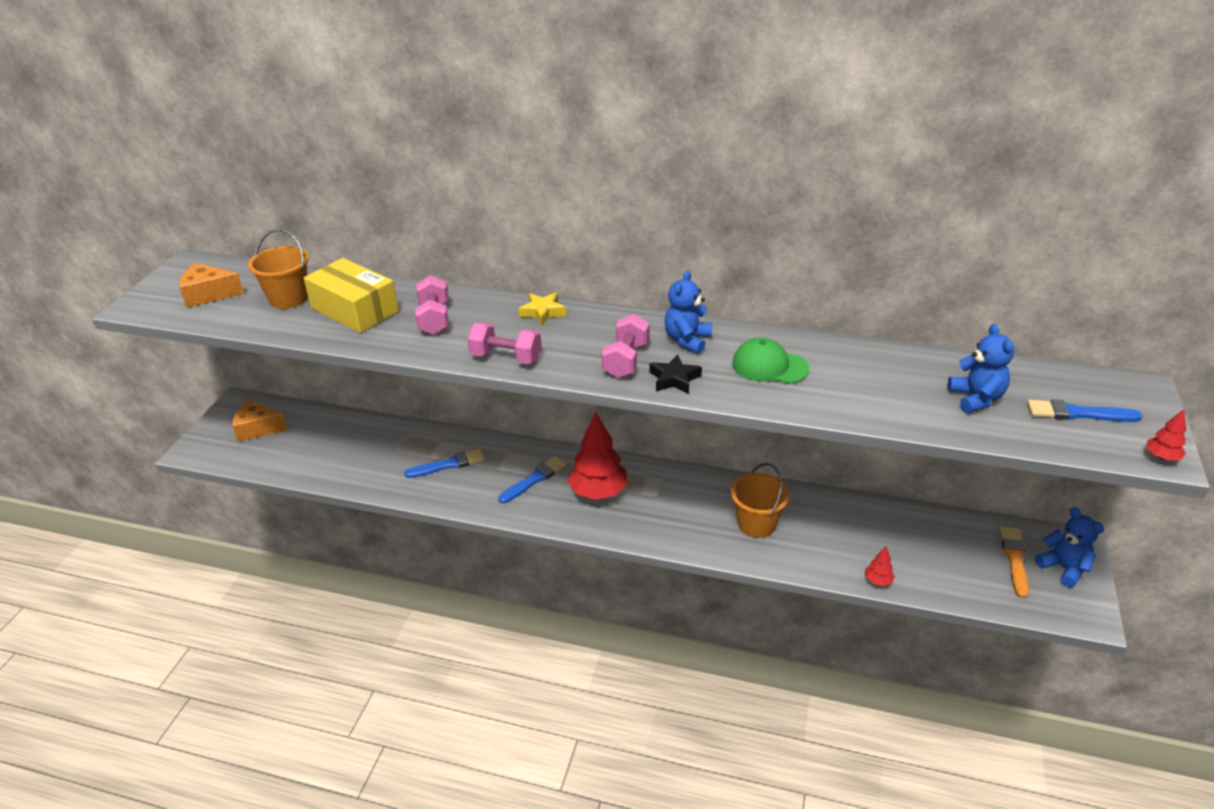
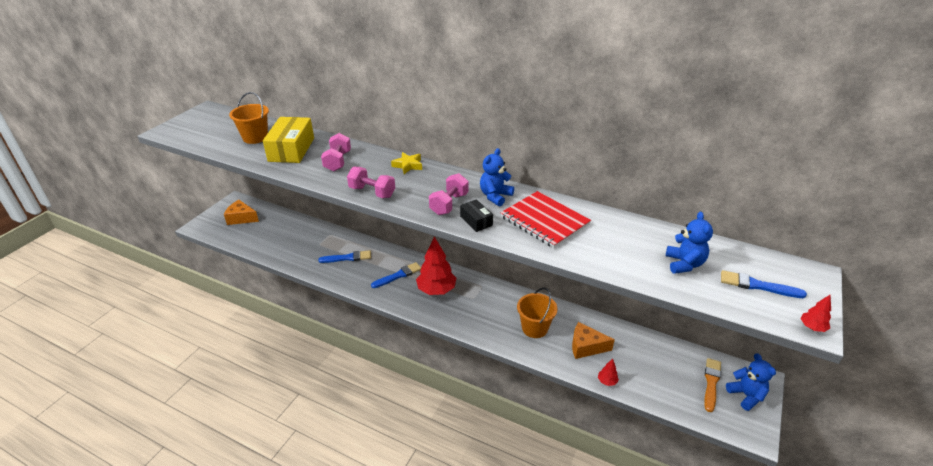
camera: 10 degrees right, 0 degrees up
(208, 294) = (209, 129): orange cheese -> orange cheese (586, 347)
(355, 310) = (291, 149): yellow box -> yellow box turned 45 degrees clockwise
(674, 379) = (476, 221): black star -> black box
(769, 366) = (544, 221): green cap -> red notebook

